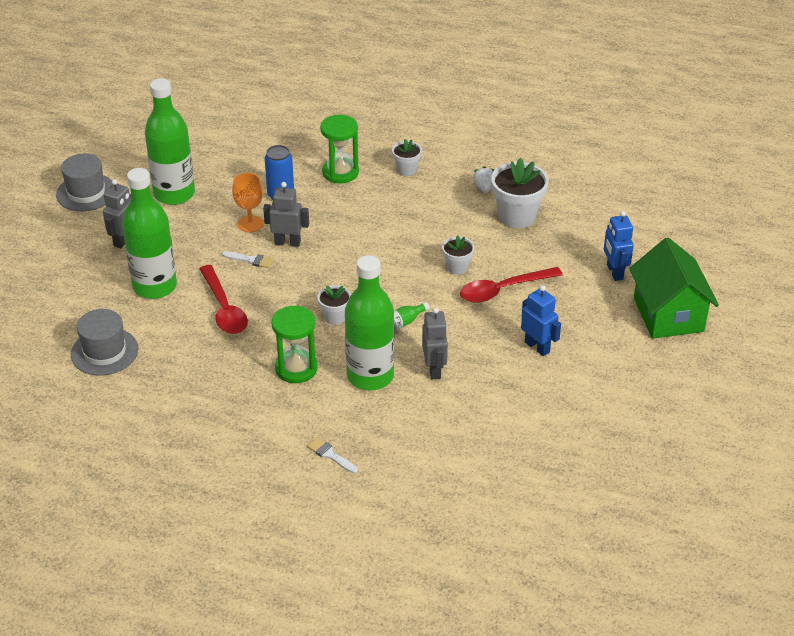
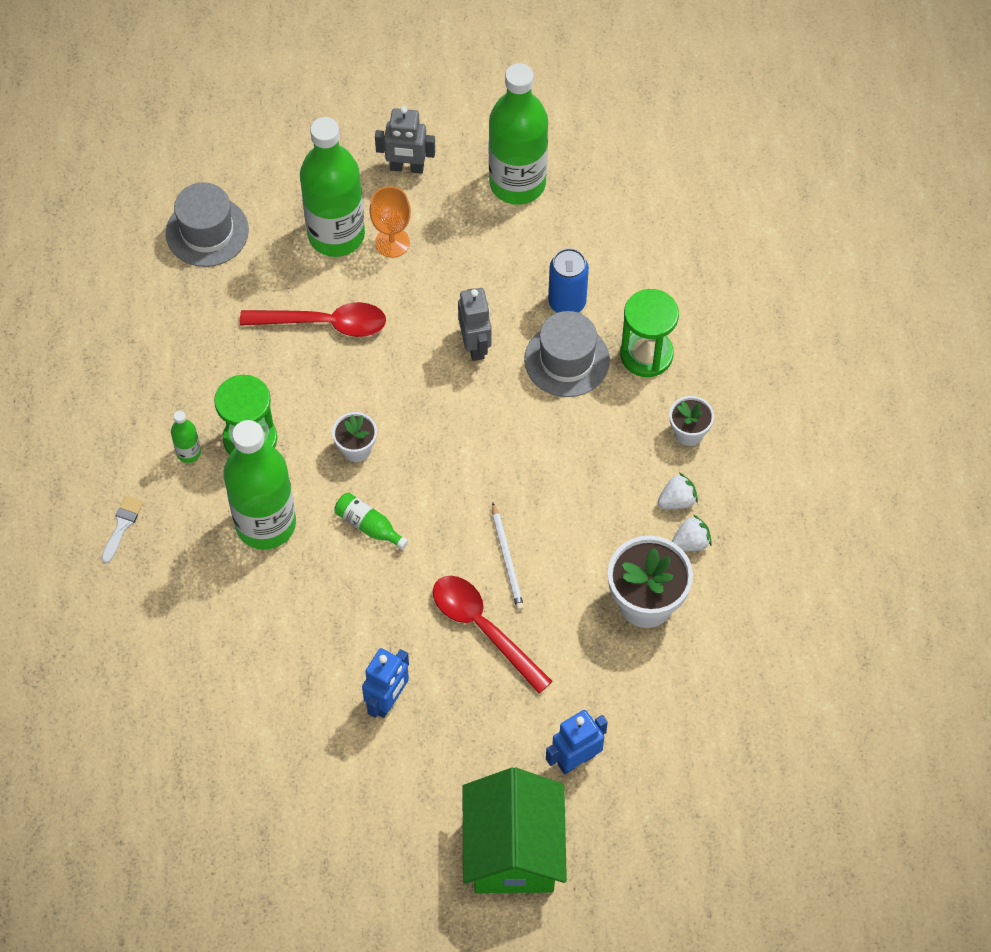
camera: 70 degrees right, 20 degrees up
(86, 192) = (479, 88): grey hat -> grey hat (567, 360)
(224, 309) = (325, 323): red spoon -> red spoon turned 135 degrees counterclockwise
(250, 224) = (494, 290): orange goblet -> orange goblet (392, 242)
(251, 260) = (425, 317): white brush -> none
(288, 404) = (188, 452): none -> green bottle
(434, 369) = (303, 592): grey robot -> none
(452, 186) = (677, 500): none -> white strawberry
(457, 267) = (507, 559): white flower pot -> white pencil
(668, 315) = (513, 850): green house -> green house turned 60 degrees counterclockwise

